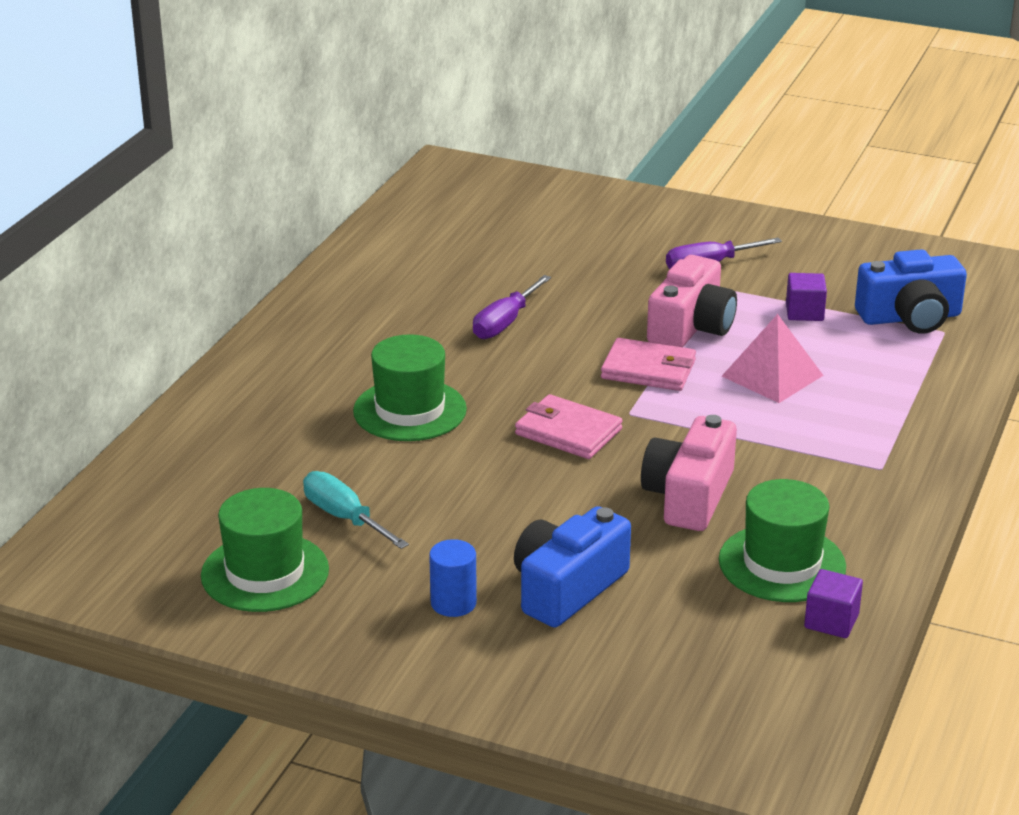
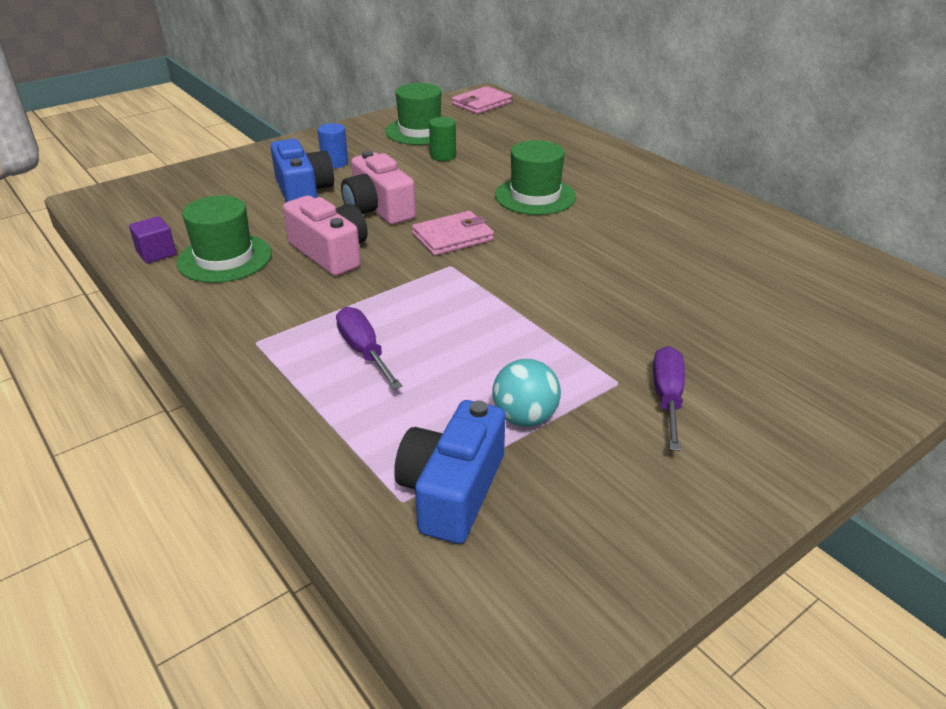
camera: 120 degrees right, 5 degrees up
(344, 517) = (443, 156): turquoise screwdriver -> green cylinder
(504, 323) = (628, 258): purple screwdriver -> purple screwdriver (364, 351)
(648, 369) = (502, 294): pink wallet -> pink wallet (481, 103)
(691, 327) = (551, 339): pink camera -> pink camera (378, 209)
(772, 375) = (434, 348): pink pyramid -> none
(804, 312) = (525, 418): purple cube -> turquoise ball

